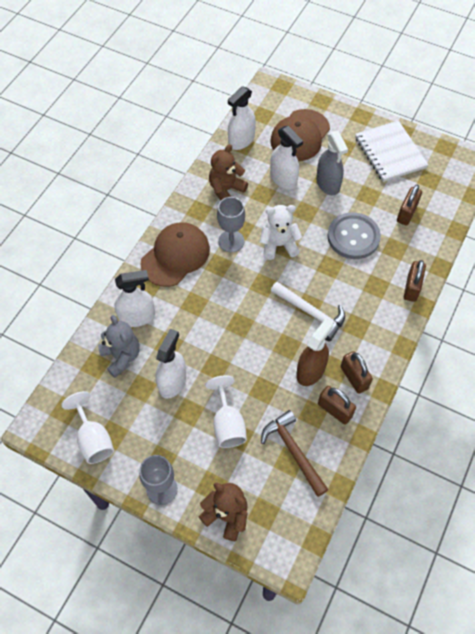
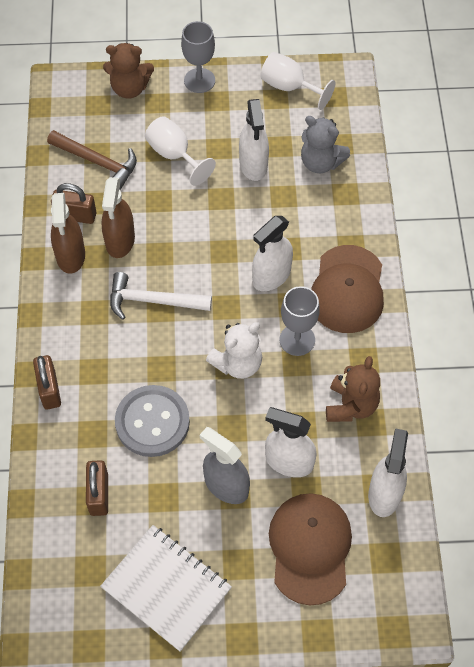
camera: 150 degrees right, 0 degrees up
(137, 317) = (336, 205): white spray bottle -> white spray bottle (271, 276)
(354, 378) = (70, 255): brown padlock -> brown spray bottle

